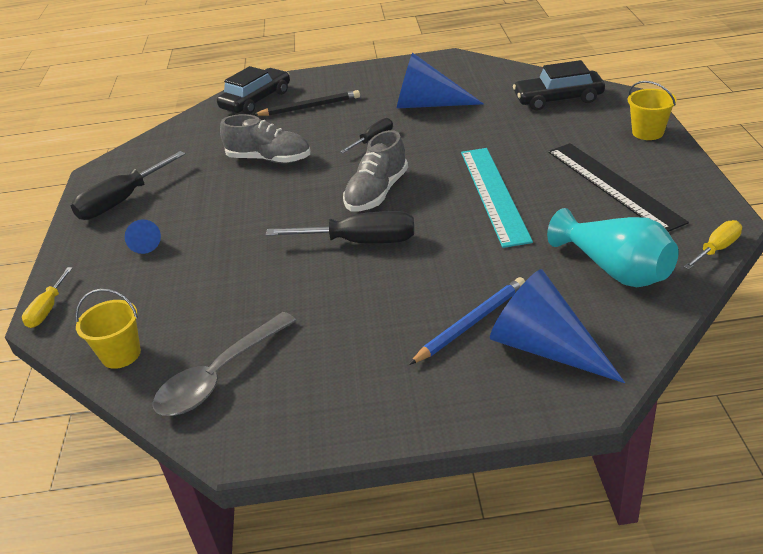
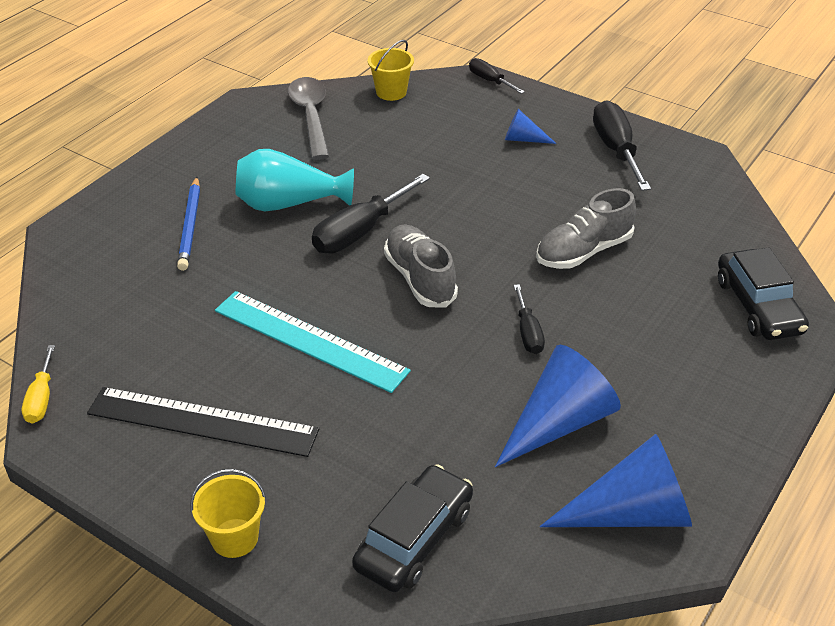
camera: 125 degrees right, 5 degrees up
(47, 309) = (490, 81): yellow screwdriver -> black screwdriver
(310, 107) = (681, 334): black pencil -> none
(545, 348) = (119, 239): blue cone -> blue cone (630, 513)
(615, 270) = (118, 326): turquoise vase -> turquoise vase (289, 204)

